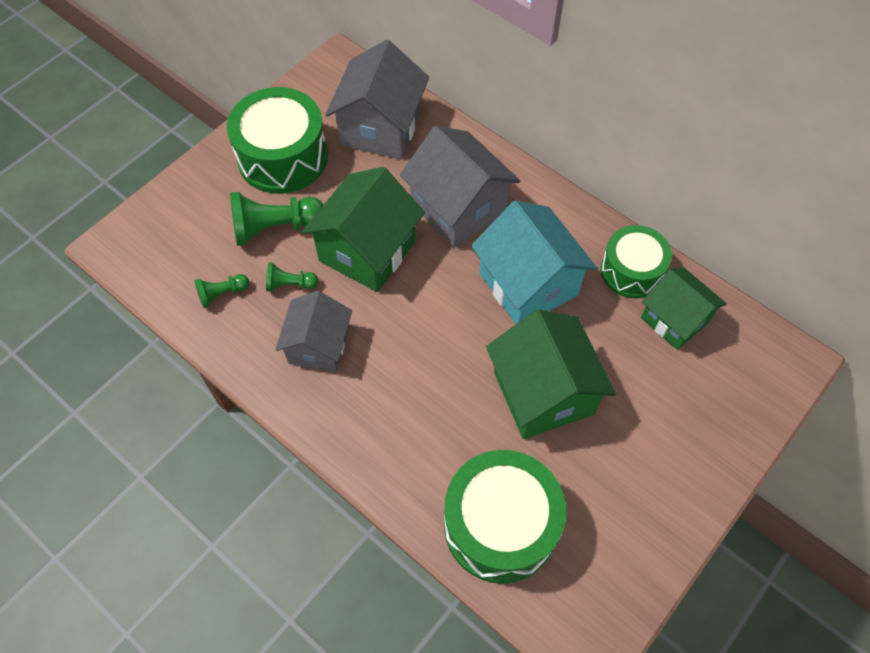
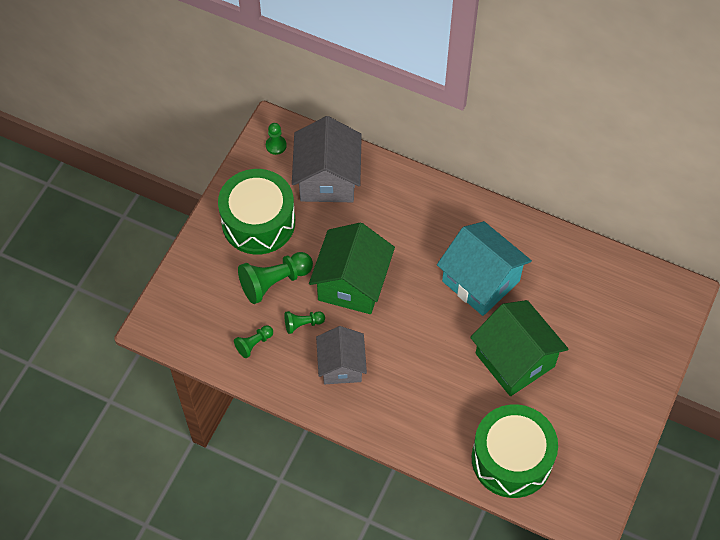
camera: 15 degrees left, 0 degrees up
(335, 81) = (276, 145): none -> green pawn
(458, 208) = (410, 233): grey house -> none
(631, 271) = (553, 252): green drum -> none
(674, 319) = (594, 283): green house -> none

